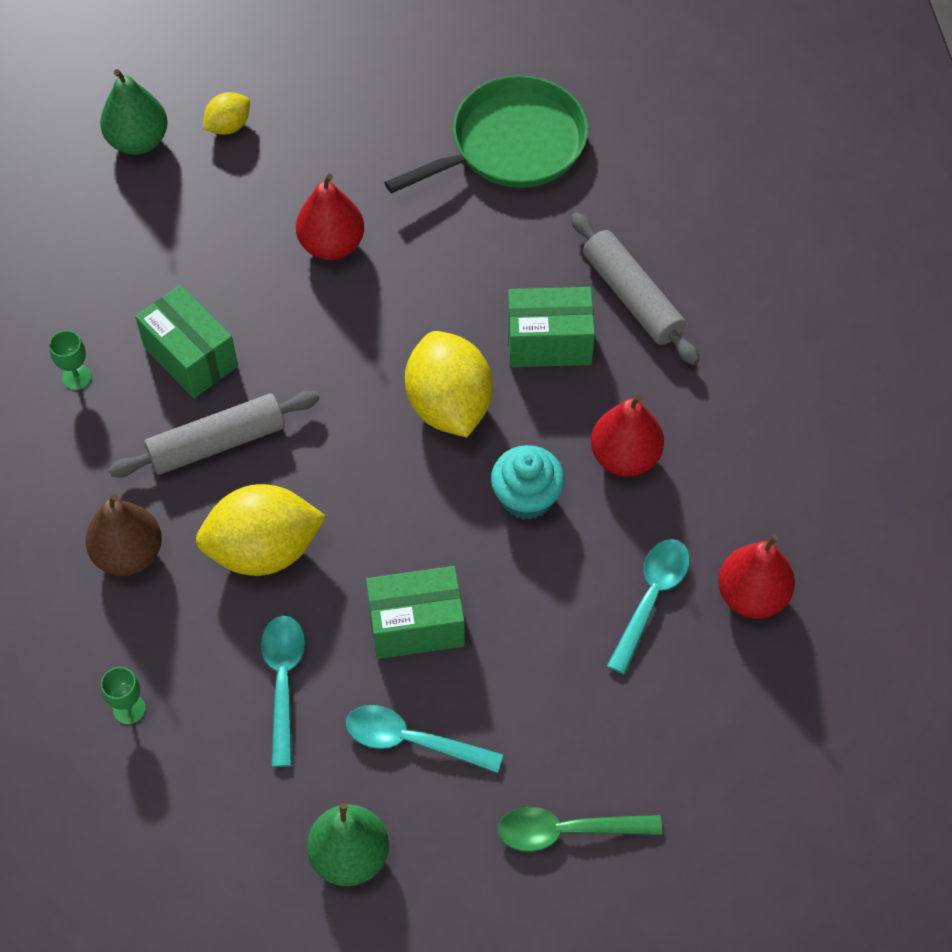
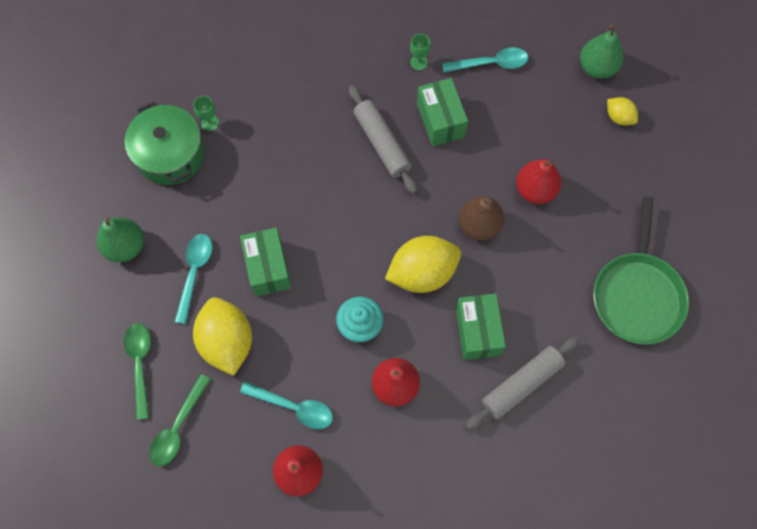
camera: 85 degrees right, 10 degrees up
(128, 554) = (305, 108): brown pear -> brown pear (479, 225)
(180, 778) = (170, 154): none -> green pot
(190, 357) = (440, 120): green box -> green box turned 60 degrees counterclockwise
(263, 550) = (312, 178): yellow lemon -> yellow lemon (227, 342)
(283, 682) = (228, 199): turquoise spoon -> turquoise spoon (490, 63)
(512, 144) = (637, 295): green pan -> green pan turned 45 degrees clockwise
(675, 771) = (178, 427): none -> green spoon

